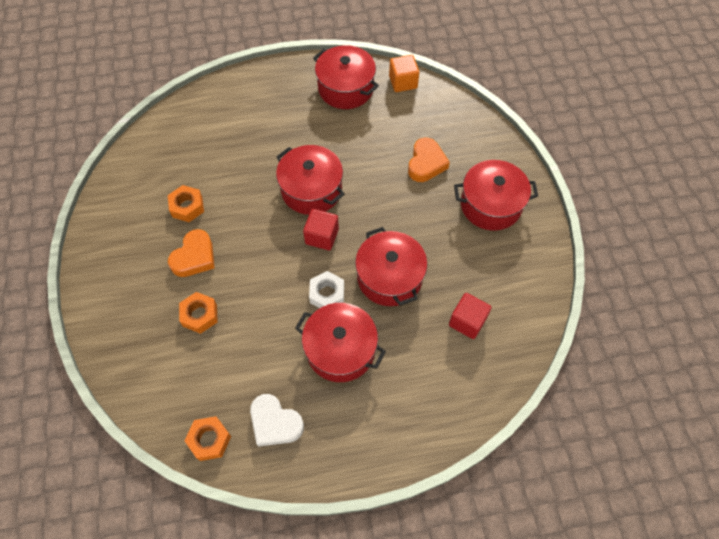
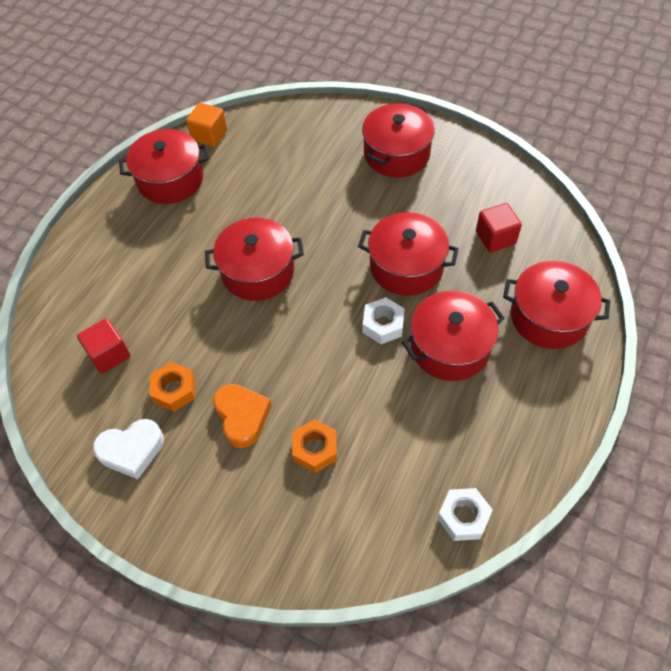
camera: 50 degrees left, 5 degrees down
(209, 440) = (463, 517): orange nut -> white nut
(275, 423) = (486, 446): white heart -> white heart (131, 450)
(322, 236) = (317, 293): red cube -> red cube (109, 354)
(421, 403) = (549, 317): none -> red pot
(426, 163) = (313, 171): orange heart -> none

